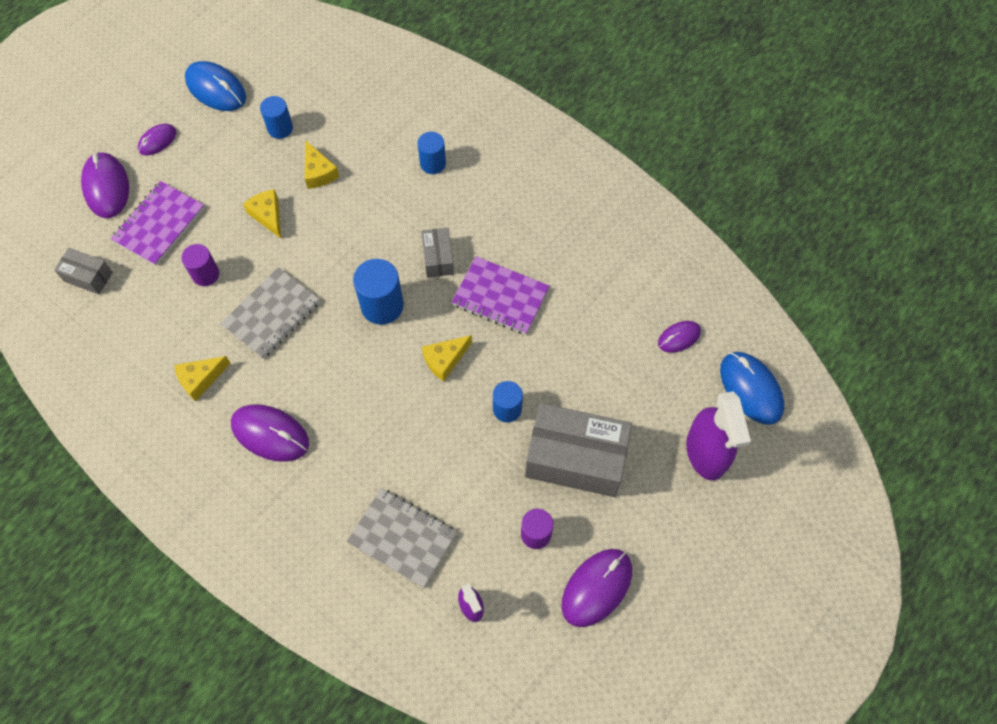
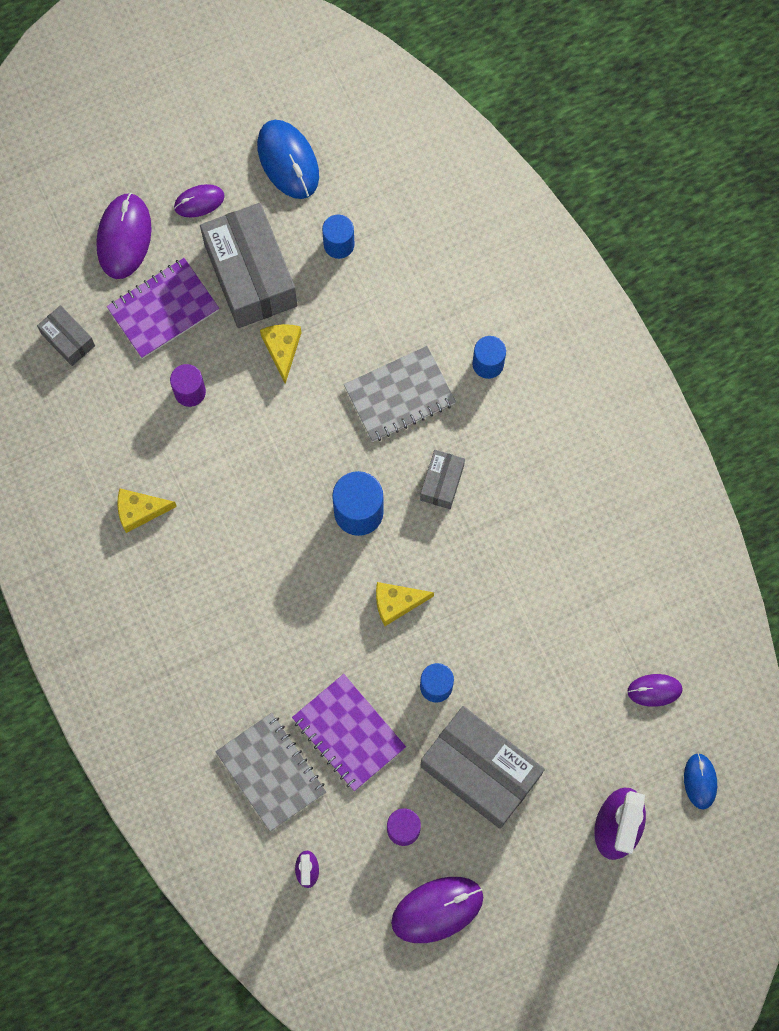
camera: 25 degrees right, 10 degrees up
(220, 175) = (250, 275): none -> grey box
(270, 434) = (186, 603): purple mouse -> none
(271, 314) = (240, 469): grey notebook -> grey notebook (399, 395)
(318, 172) = (358, 319): yellow cheese -> none
(500, 297) = (488, 558): purple notebook -> purple notebook (349, 733)
(751, 389) = (700, 781): blue mouse -> blue mouse, size x0.58

